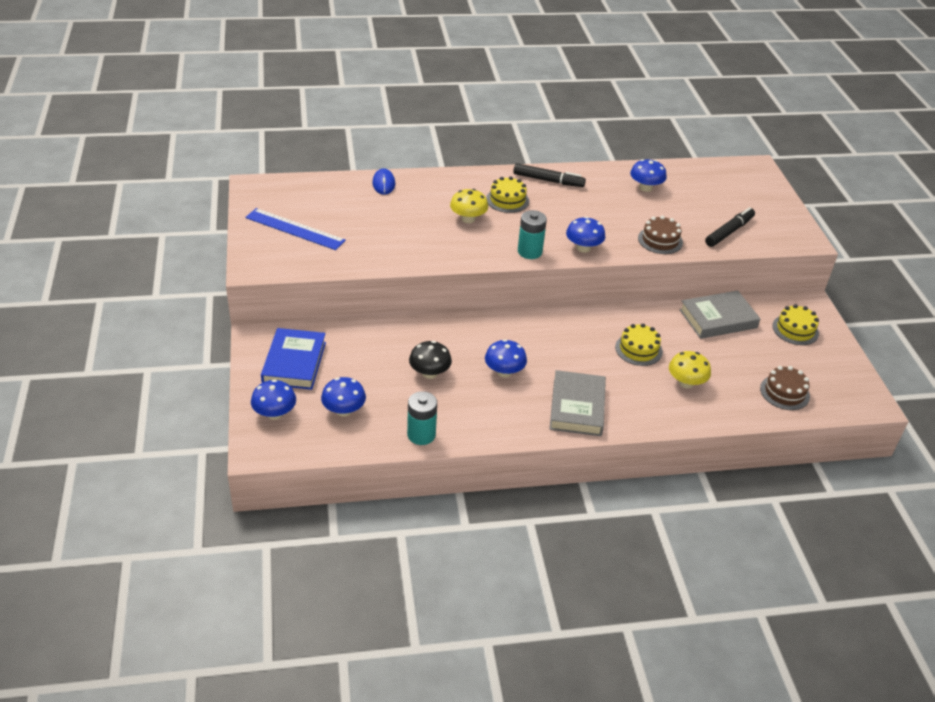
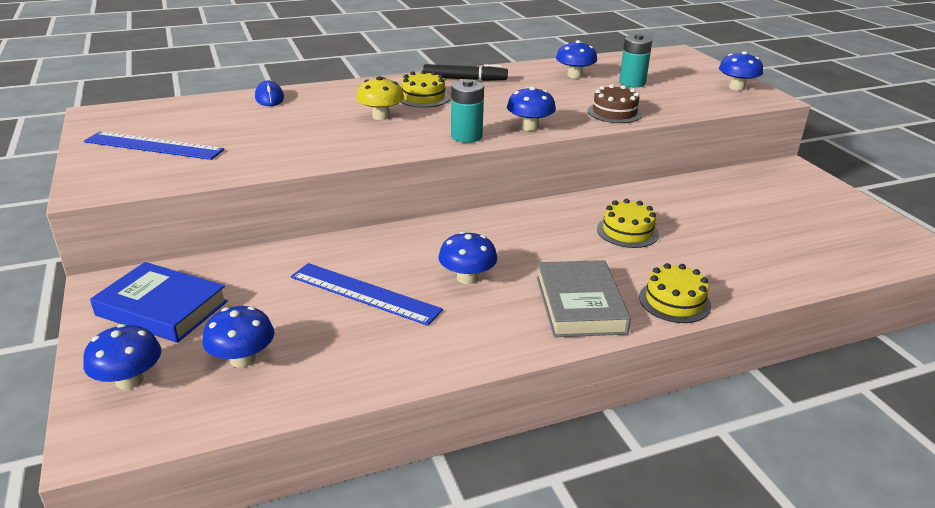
camera: 10 degrees left, 10 degrees down
(294, 363) = (162, 308): blue book -> blue book turned 60 degrees counterclockwise
(421, 435) = (368, 373): turquoise battery -> turquoise battery (632, 83)
(429, 373) = (364, 293): black mushroom -> blue ruler
(686, 383) = (703, 258): yellow mushroom -> none
(718, 319) = (702, 191): grey book -> none
(729, 232) = (685, 99): black marker -> none
(783, 223) = (736, 87): none -> blue mushroom
(784, 392) = (824, 251): brown cake -> none
(795, 329) = (792, 191): yellow cake -> yellow cake (674, 301)

